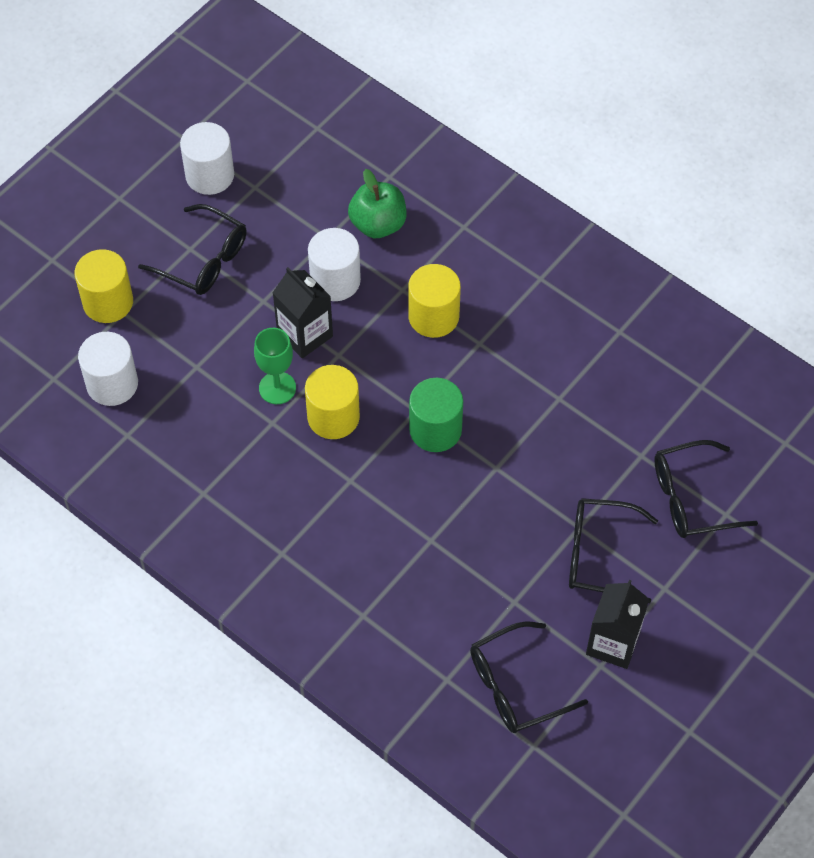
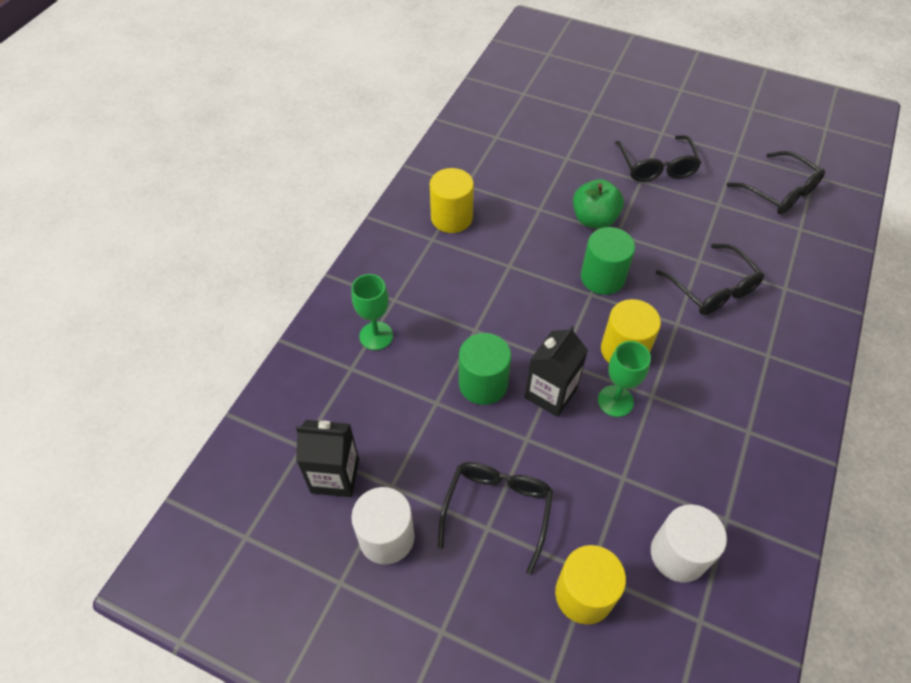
camera: 105 degrees left, 5 degrees down
(335, 280) = (483, 384): white cylinder -> green cylinder
(378, 224) = (409, 364): green apple -> green apple (594, 219)
(422, 203) = (376, 336): none -> green goblet
(433, 316) = (495, 301): yellow cylinder -> yellow cylinder (451, 218)
(613, 643) = (716, 150): black carton -> black carton (335, 476)
(692, 498) = (587, 129): black glasses -> black glasses (712, 288)

